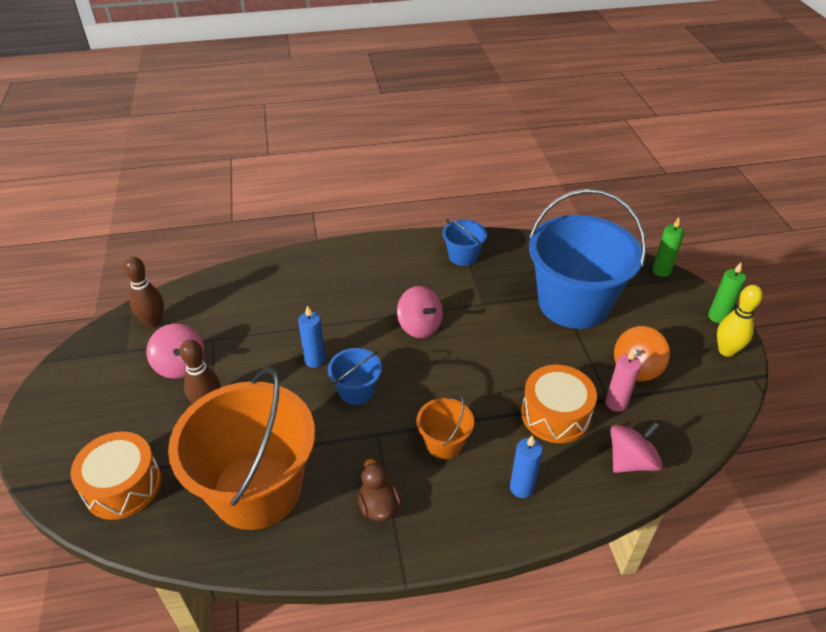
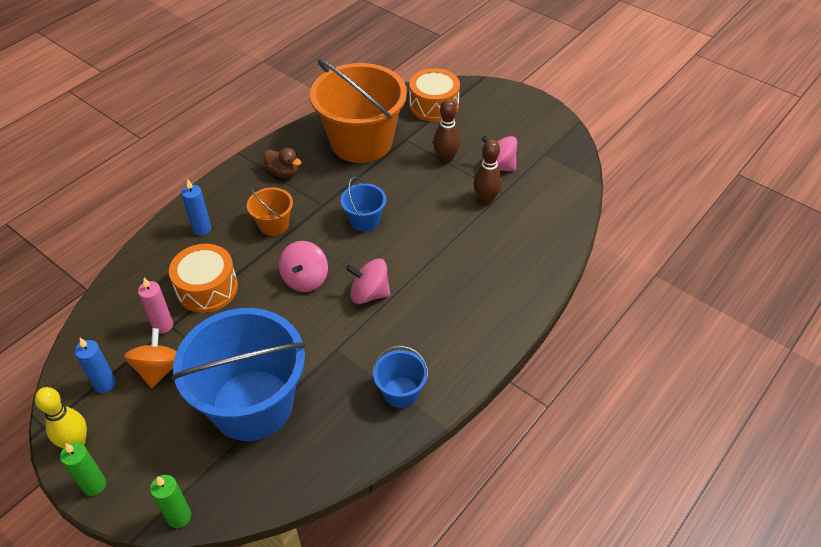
camera: 140 degrees right, 5 degrees up
(153, 322) = (558, 178): brown bowling pin -> brown bowling pin (486, 199)
(315, 360) = (416, 221): blue candle -> blue candle (105, 384)
(630, 461) = (132, 287): pink spinning top -> pink spinning top (305, 279)

